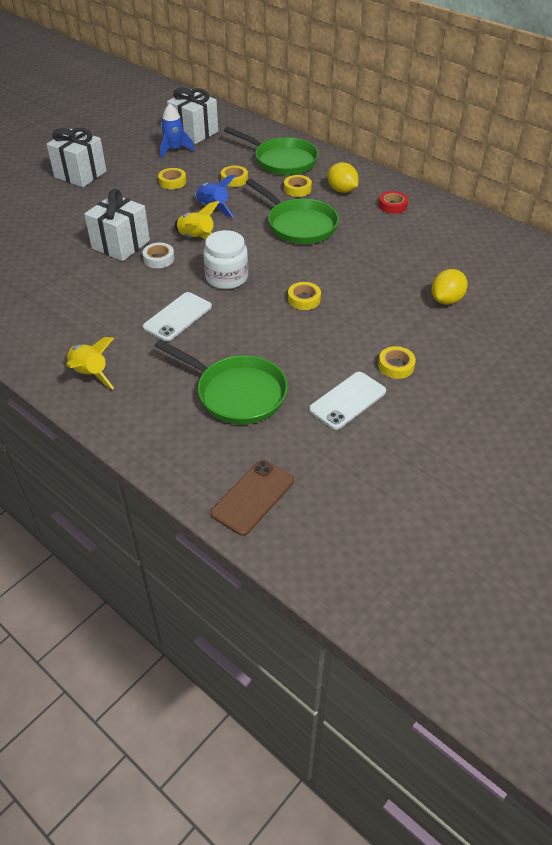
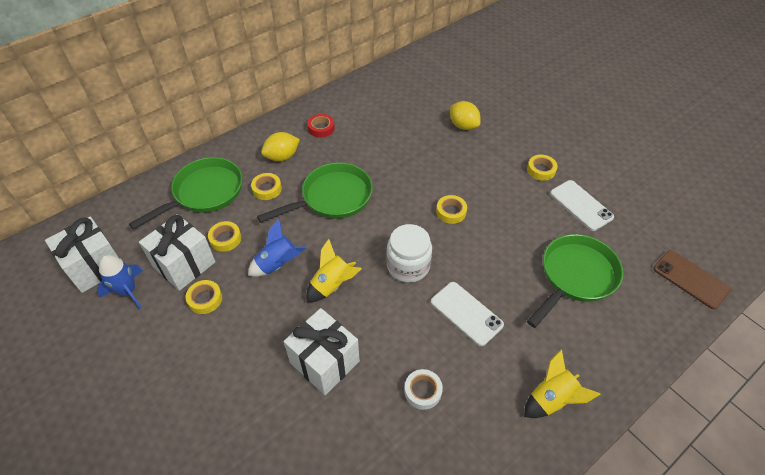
camera: 80 degrees left, 5 degrees up
(80, 174) = (137, 409): white gift -> white gift (184, 264)
(159, 259) = (362, 324): white tape -> white tape (423, 391)

